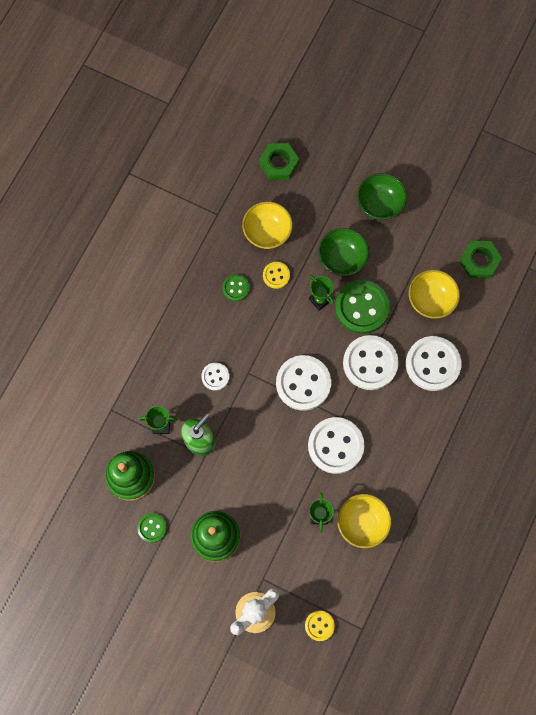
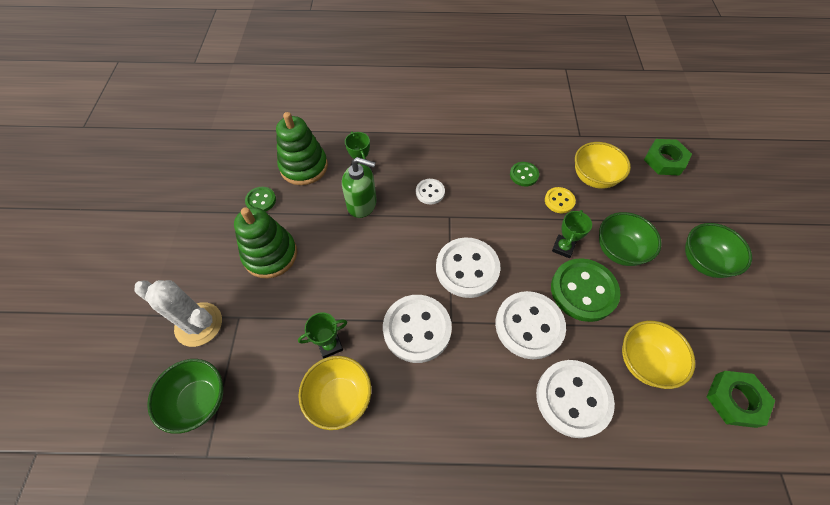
camera: 65 degrees right, 15 degrees down
(319, 625) = (199, 401): yellow button -> green bowl

